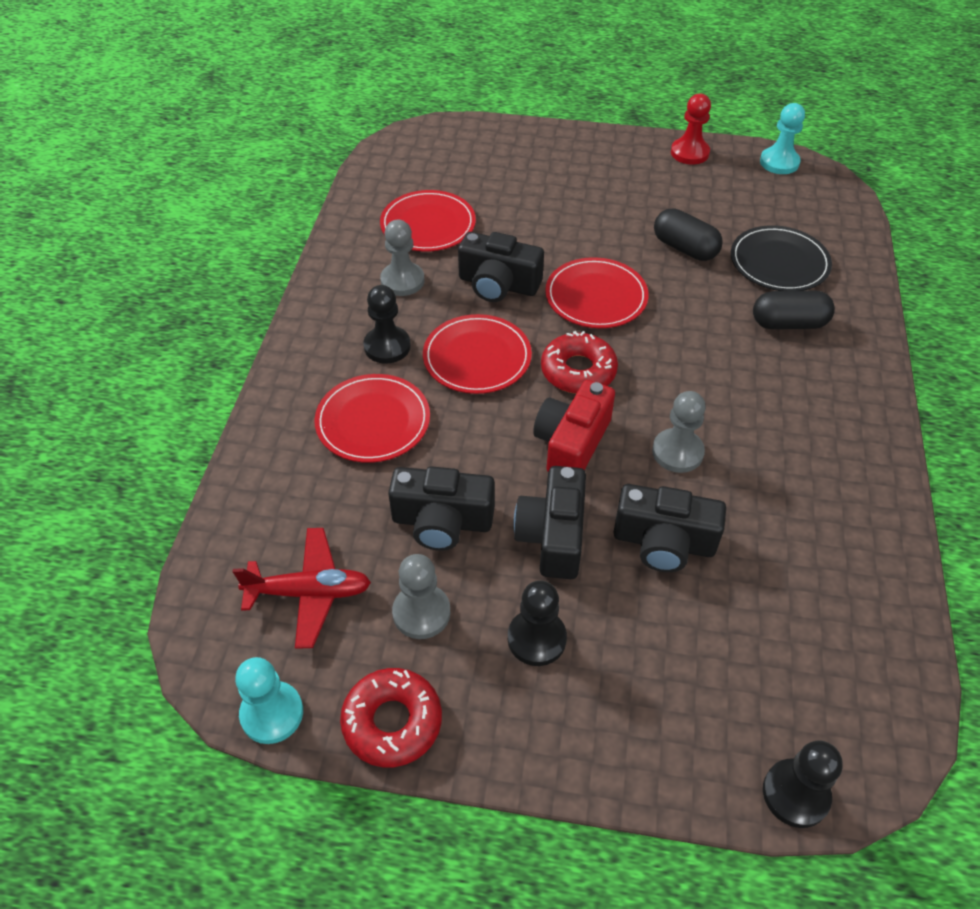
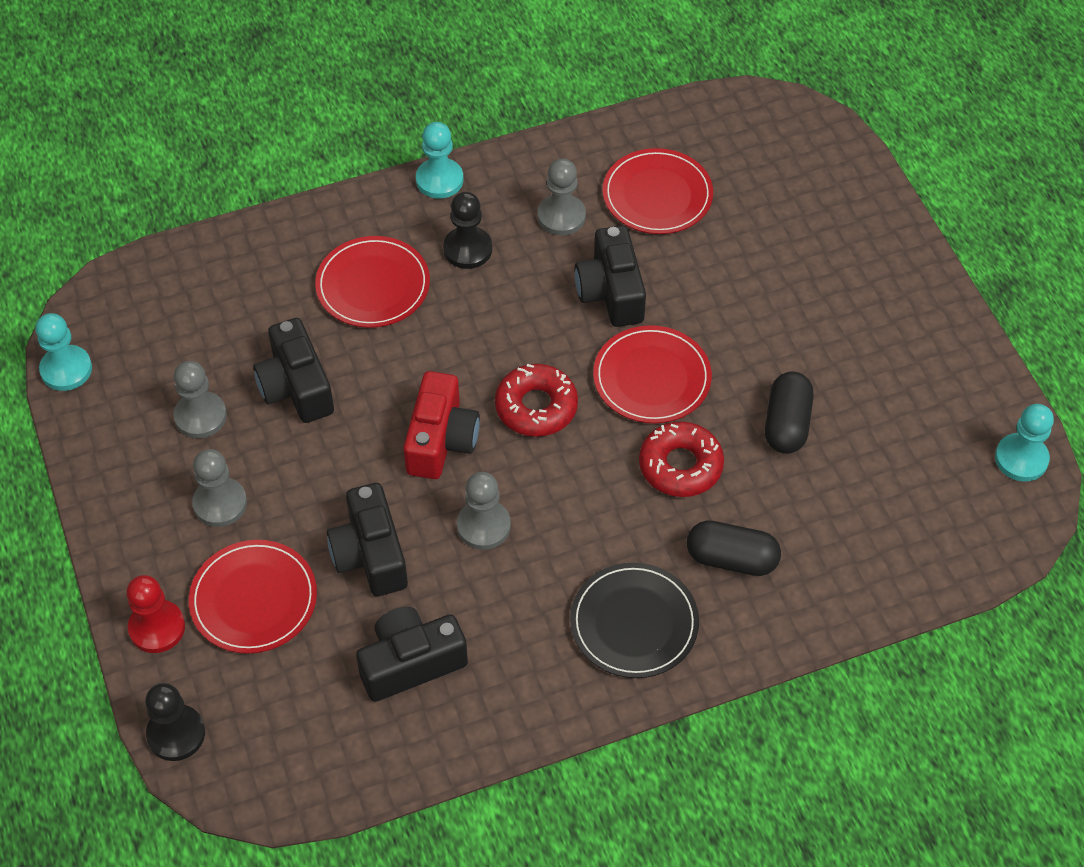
camera: 60 degrees right, 5 degrees up
(300, 334) = (439, 180): none -> turquoise pawn
(309, 592) = (177, 336): red plane -> none
(392, 722) = (98, 445): red donut -> red donut (680, 466)
(477, 357) = (500, 321): red plate -> red plate (253, 599)
(536, 638) = (220, 503): black pawn -> grey pawn
(552, 536) = (328, 470): black camera -> black camera (411, 663)
(571, 443) = (441, 440): red camera -> red camera turned 105 degrees clockwise
(689, 153) = (966, 365): red pawn -> red pawn (157, 628)
(779, 262) = (828, 518): black plate -> black plate (634, 623)
(788, 323) = (731, 559): black capsule -> black capsule turned 45 degrees counterclockwise

